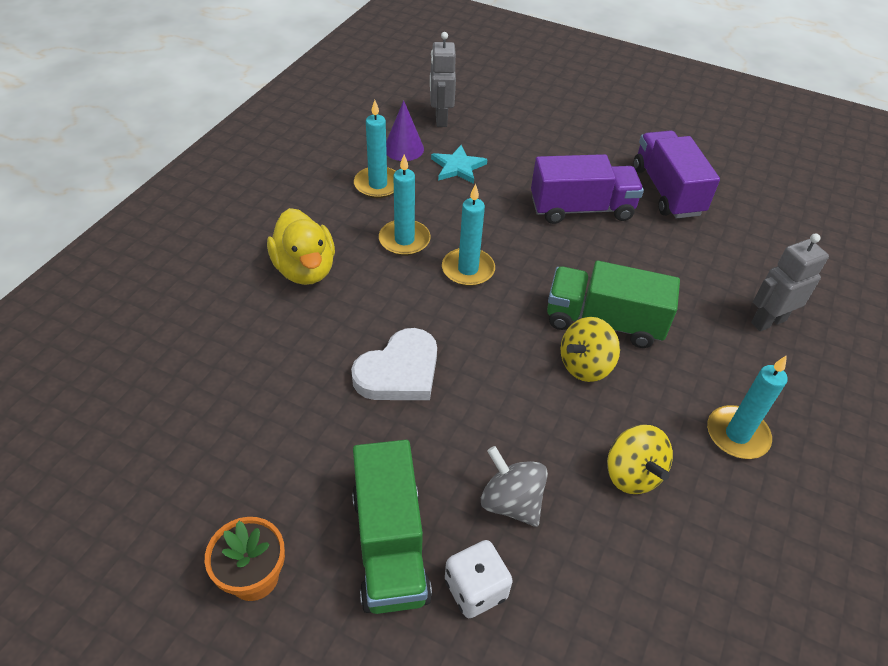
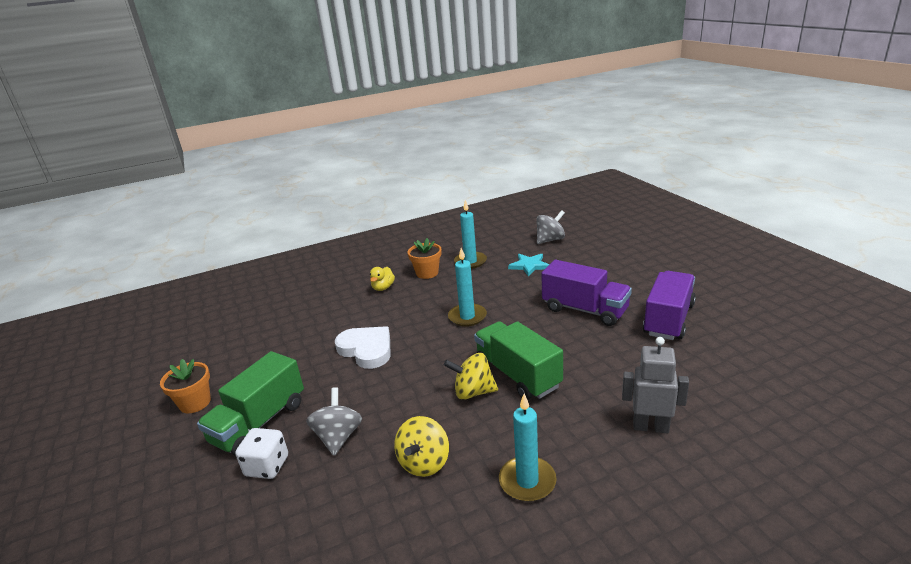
camera: 45 degrees right, 20 degrees down
(305, 269) = (383, 288): yellow duck -> yellow duck, size x0.56
(340, 223) = (427, 273): none -> orange flower pot
(399, 371) = (366, 349): white heart -> white heart turned 135 degrees counterclockwise
(403, 148) = (508, 249): purple cone -> none
(404, 240) = (450, 291): turquoise candle -> none
(440, 119) = (550, 240): grey robot -> grey spinning top

